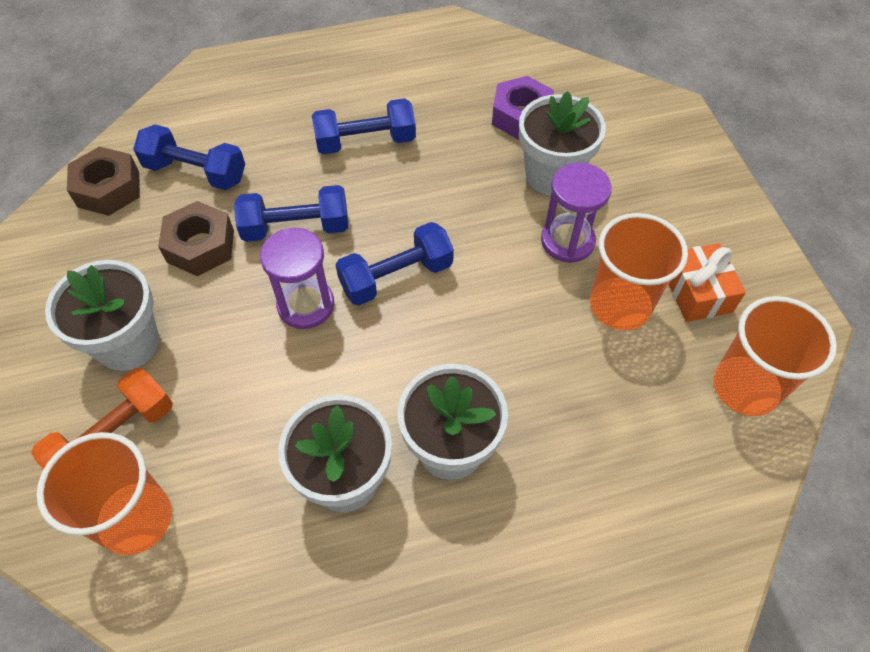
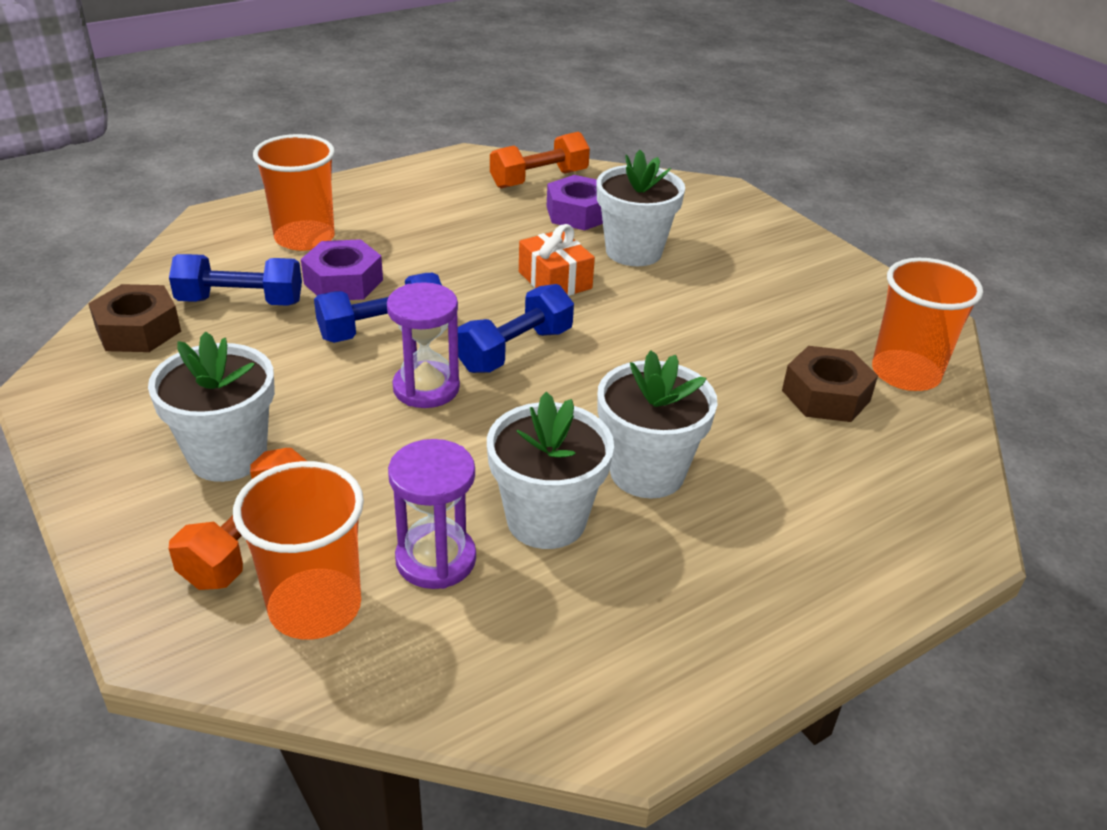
camera: 20 degrees left, 20 degrees down
(200, 246) = (277, 360): brown nut -> brown nut (826, 395)
(285, 165) = (343, 282): none -> purple nut
(365, 142) = (425, 252): blue dumbbell -> none
(503, 65) = (539, 179): none -> orange dumbbell
(567, 241) = (676, 296): purple hourglass -> purple hourglass (436, 559)
(620, 305) = (754, 335): orange cup -> orange cup (304, 238)
(697, 292) = (821, 314): orange gift -> orange gift (555, 280)

